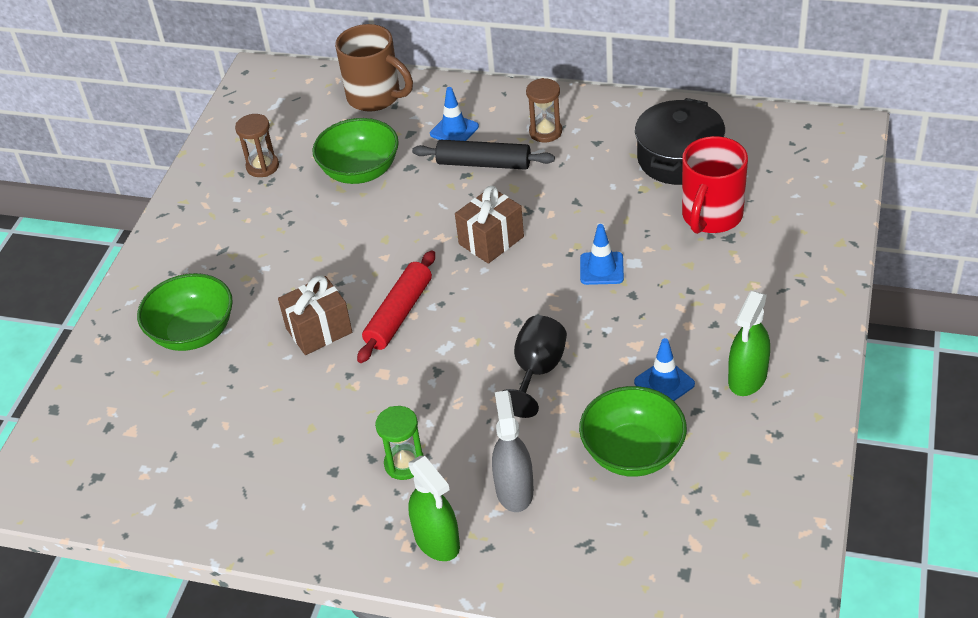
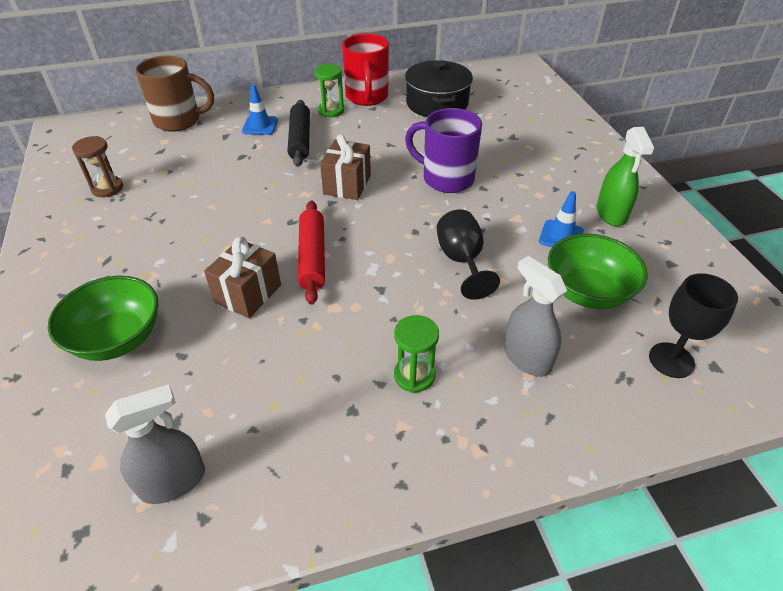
camera: 35 degrees left, 0 degrees up
(172, 468) = (172, 481): none -> grey spray bottle
(360, 171) = (201, 169): green bowl -> none
(437, 541) = (501, 432): green spray bottle -> none
(484, 164) = (300, 140): black rolling pin -> black rolling pin turned 75 degrees counterclockwise
(545, 132) = (331, 111): brown hourglass -> green hourglass
(601, 268) = (446, 178): blue traffic cone -> purple mug
(648, 549) = (671, 360): none -> black goblet
(711, 217) = (490, 129): red mug -> red mug (367, 97)

